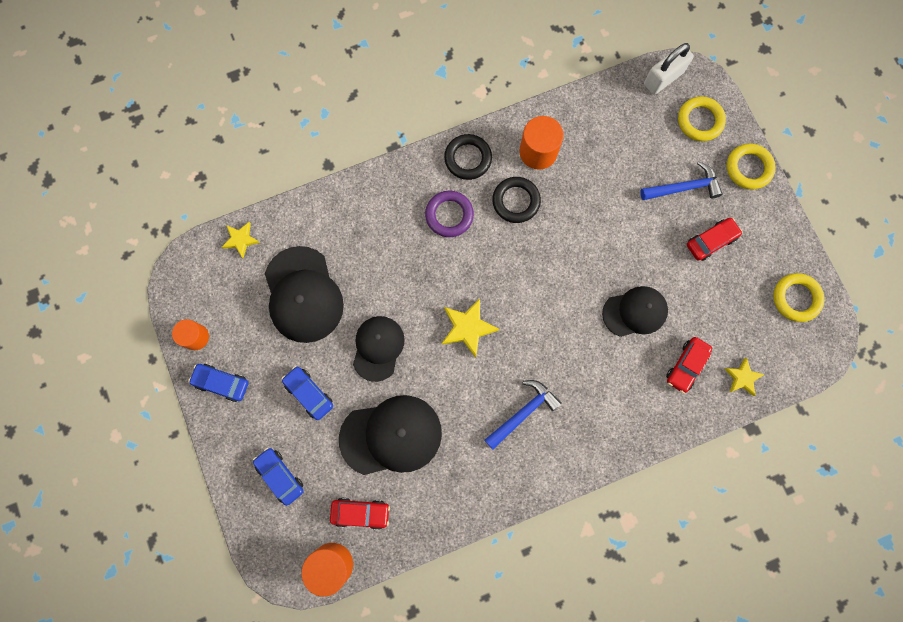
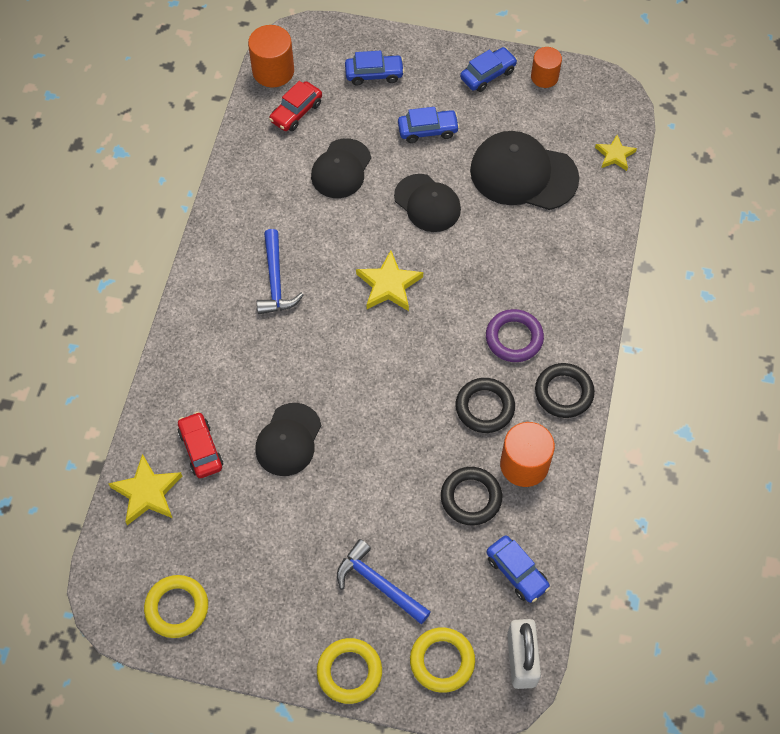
camera: 125 degrees right, 15 degrees down
(391, 435) = (341, 169): black cap -> black cap, size x0.66
(585, 169) = (471, 498): none -> black ring
(612, 113) = (517, 572): none -> blue car
(684, 187) = (378, 584): blue hammer -> blue hammer turned 105 degrees clockwise
(711, 241) = (301, 567): red car -> none
(742, 378) = (147, 492): yellow star -> yellow star, size x1.56

